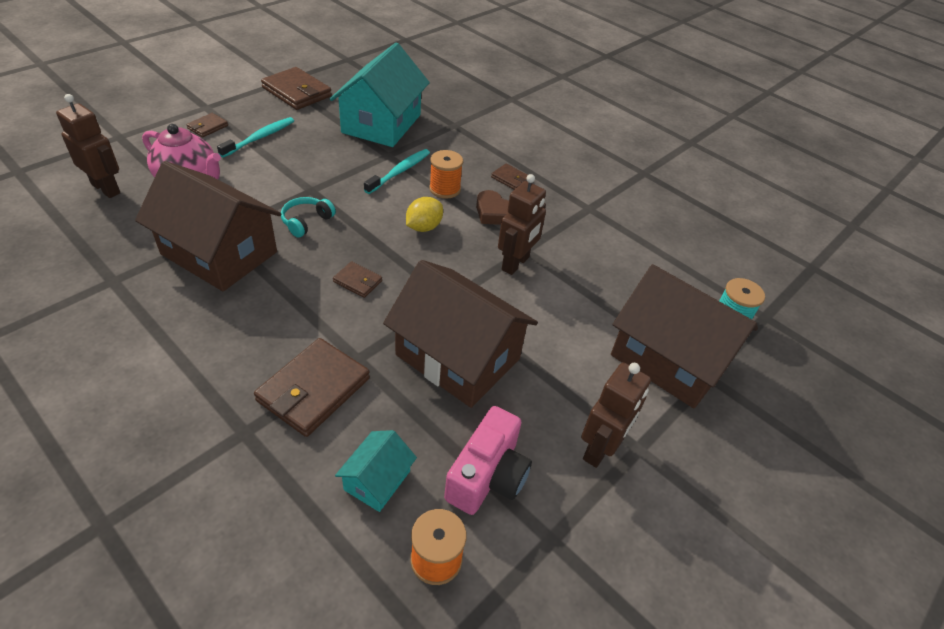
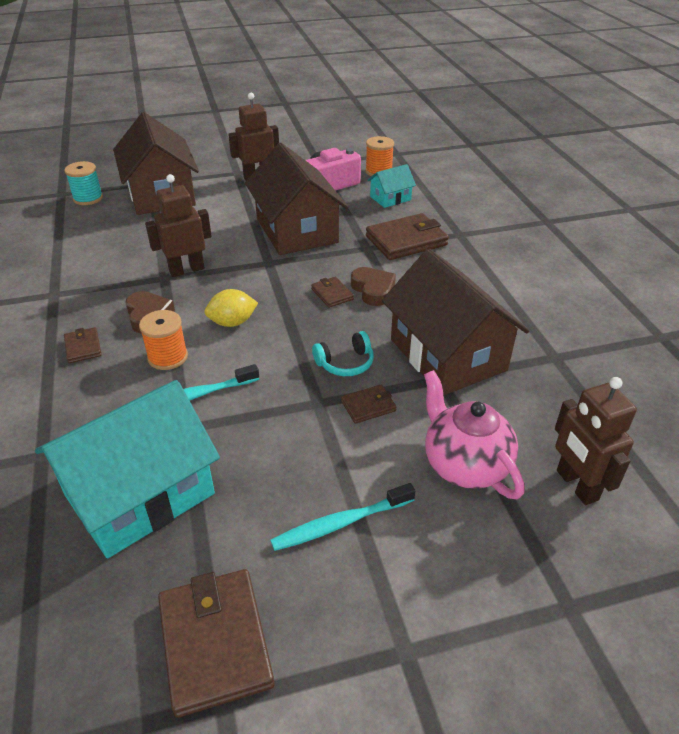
camera: 145 degrees left, 5 degrees down
(208, 127) = (415, 582): brown wallet -> brown wallet (368, 406)
(319, 300) = (373, 290): none -> brown heart

